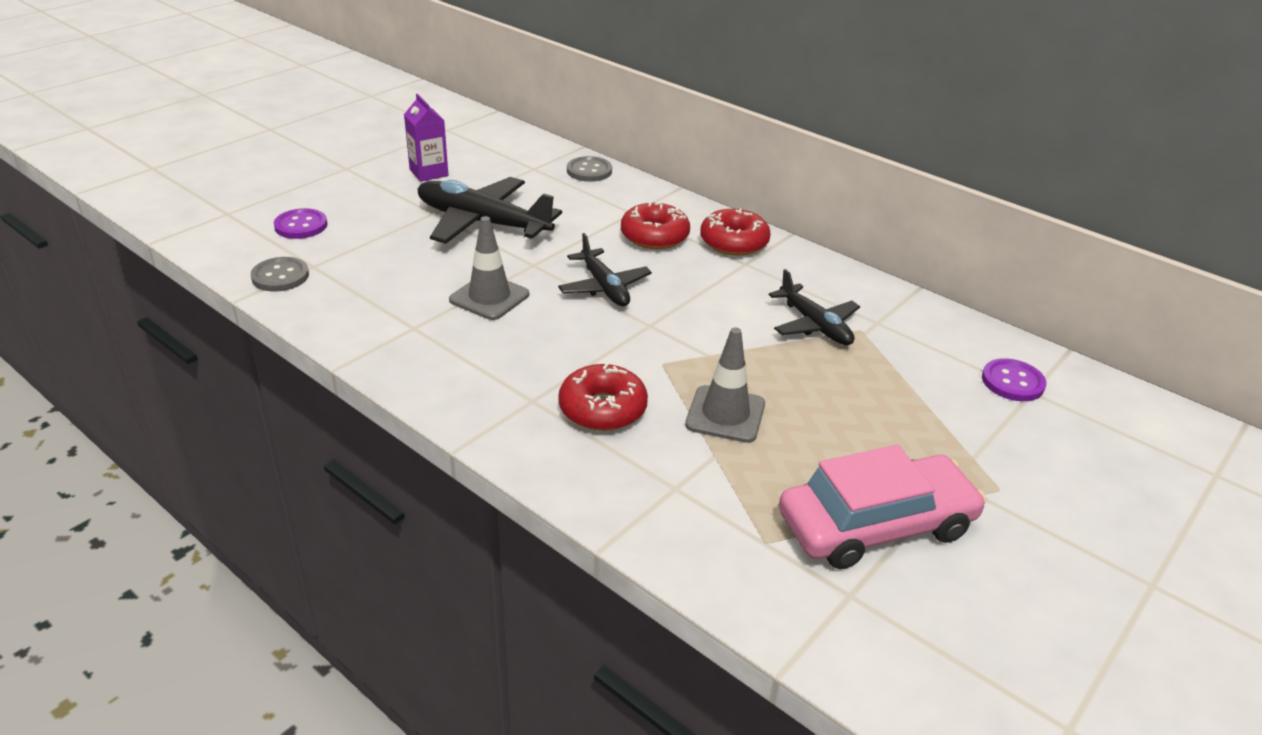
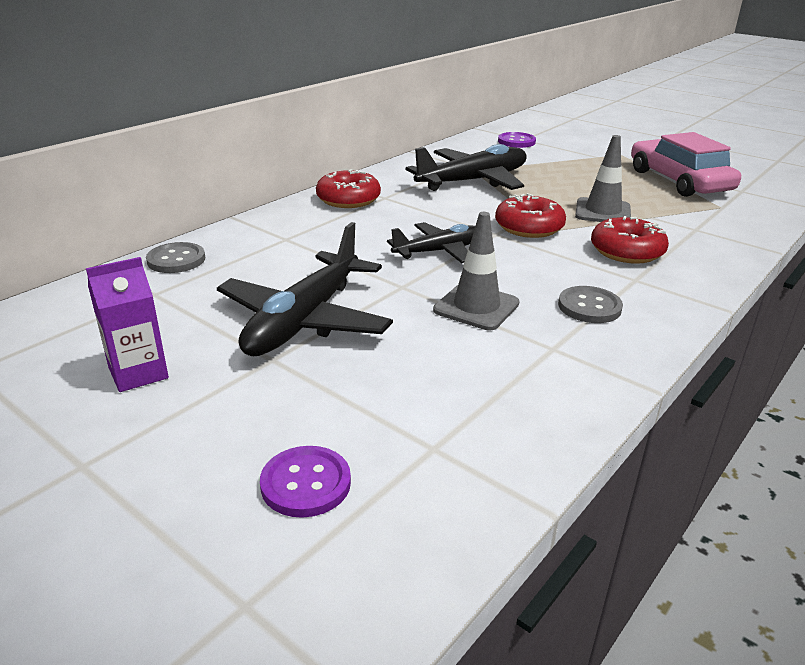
camera: 90 degrees left, 5 degrees down
(280, 276) = (471, 476): grey button -> grey button (589, 307)
(654, 236) = (338, 229): red donut -> red donut (529, 227)
(815, 325) = (473, 181): black plane -> black plane, size x1.63

